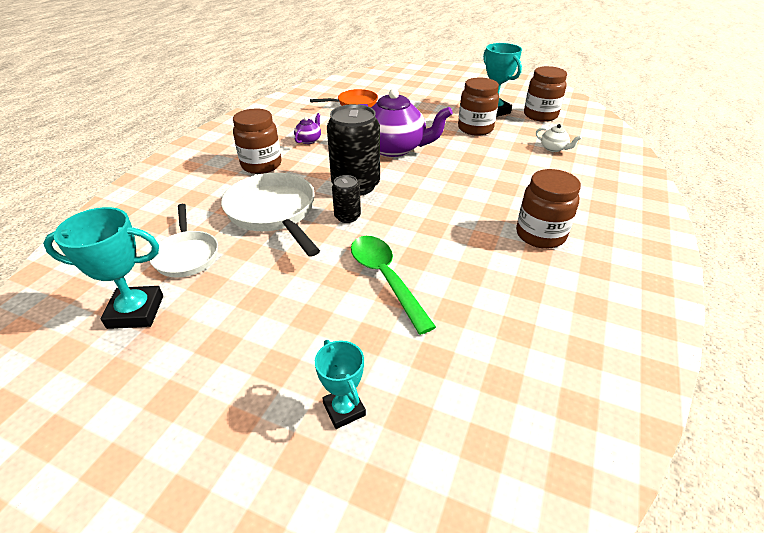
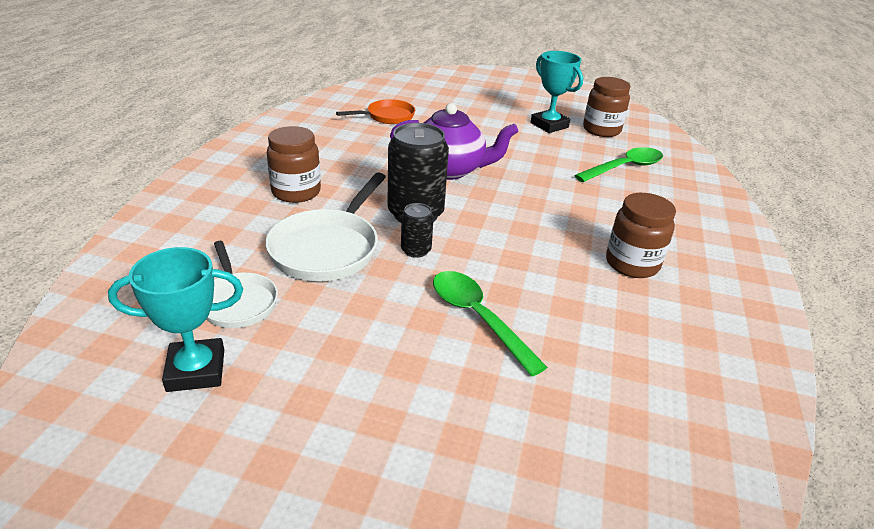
camera: 10 degrees left, 5 degrees down
(273, 213) = (328, 248): white pan -> white pan turned 120 degrees counterclockwise
(309, 140) = (345, 161): purple teapot -> none
(344, 409) = (470, 460): turquoise trophy -> none
(475, 129) = (534, 146): brown jar -> none
(553, 148) = (624, 168): white teapot -> green spoon

